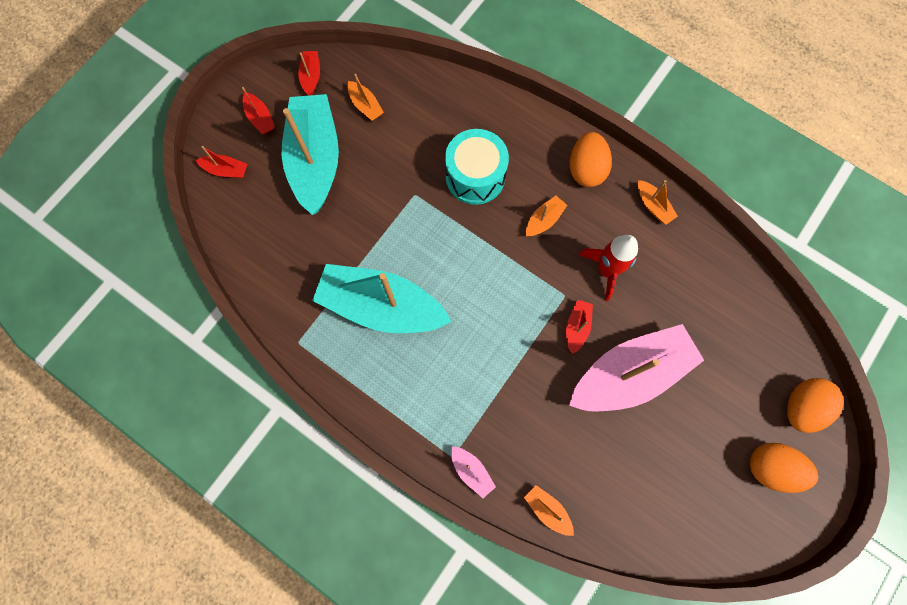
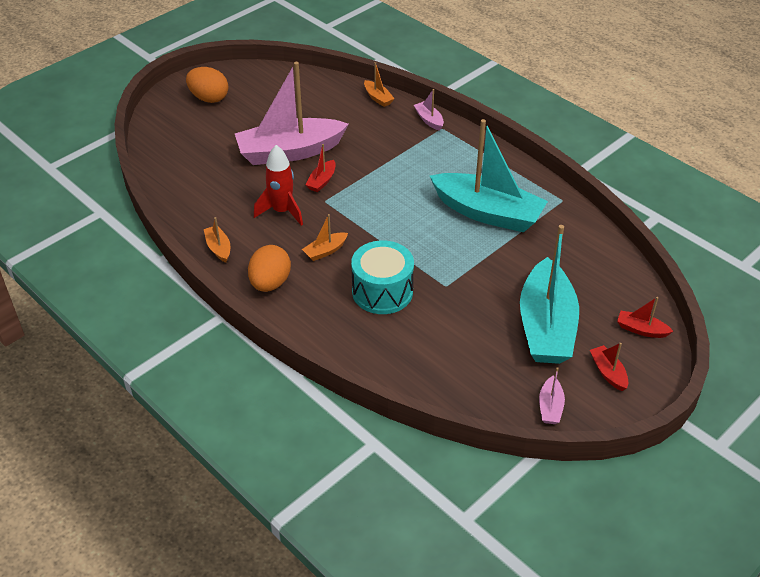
camera: 170 degrees left, 30 degrees down
(311, 76) = (550, 407): red boat -> pink boat
(365, 105) = (489, 369): orange boat -> none
(801, 407) = (167, 122): orange egg -> none

